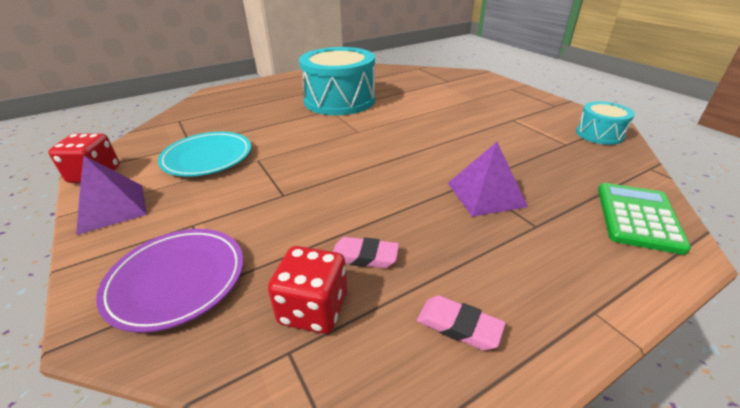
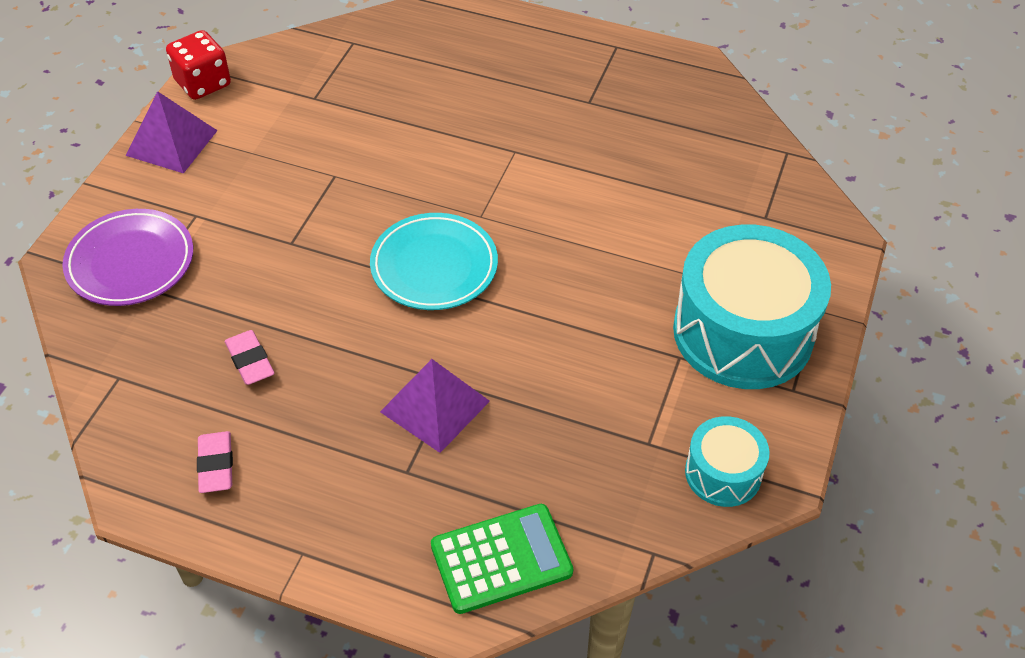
camera: 50 degrees right, 15 degrees up
(207, 158) = (302, 134): turquoise plate -> turquoise plate (434, 266)
(313, 309) = (166, 365): red dice -> none
(339, 100) = (555, 141): turquoise drum -> turquoise drum (743, 332)

